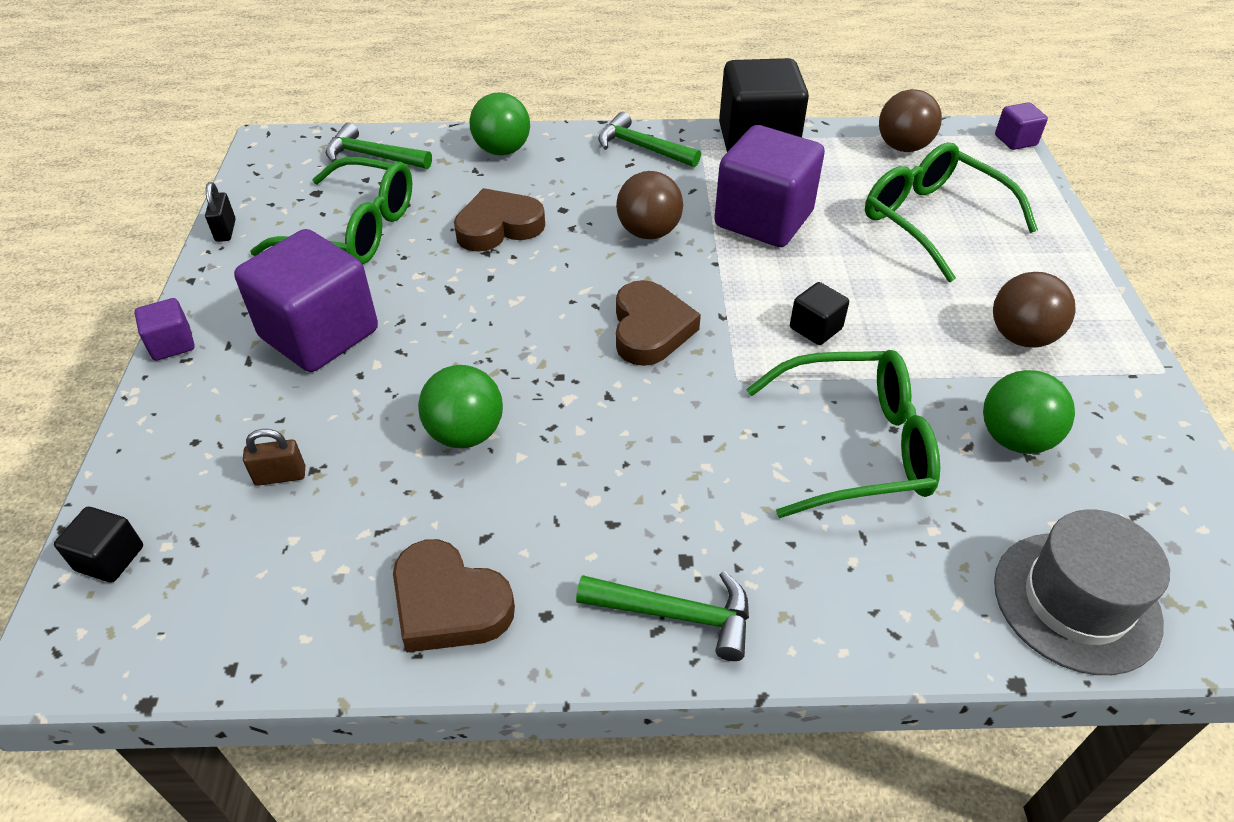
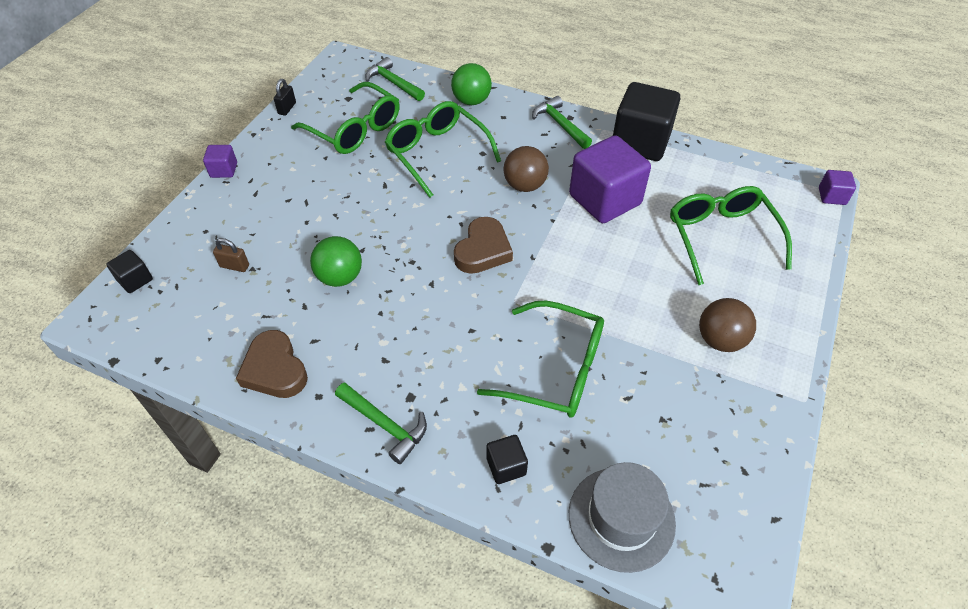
camera: 25 degrees right, 5 degrees up
(319, 334) = (299, 189): purple cube -> none
(498, 227) = (437, 153): brown heart -> green glasses
(815, 328) = (585, 285): black cube -> black cube (506, 466)
(903, 147) = (741, 176): brown ball -> none
(1014, 439) = (661, 404): green ball -> none

